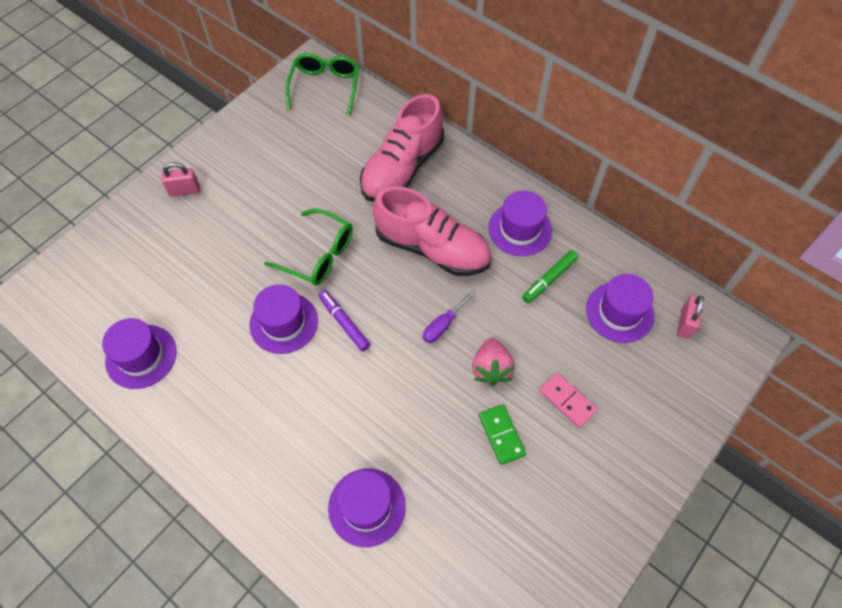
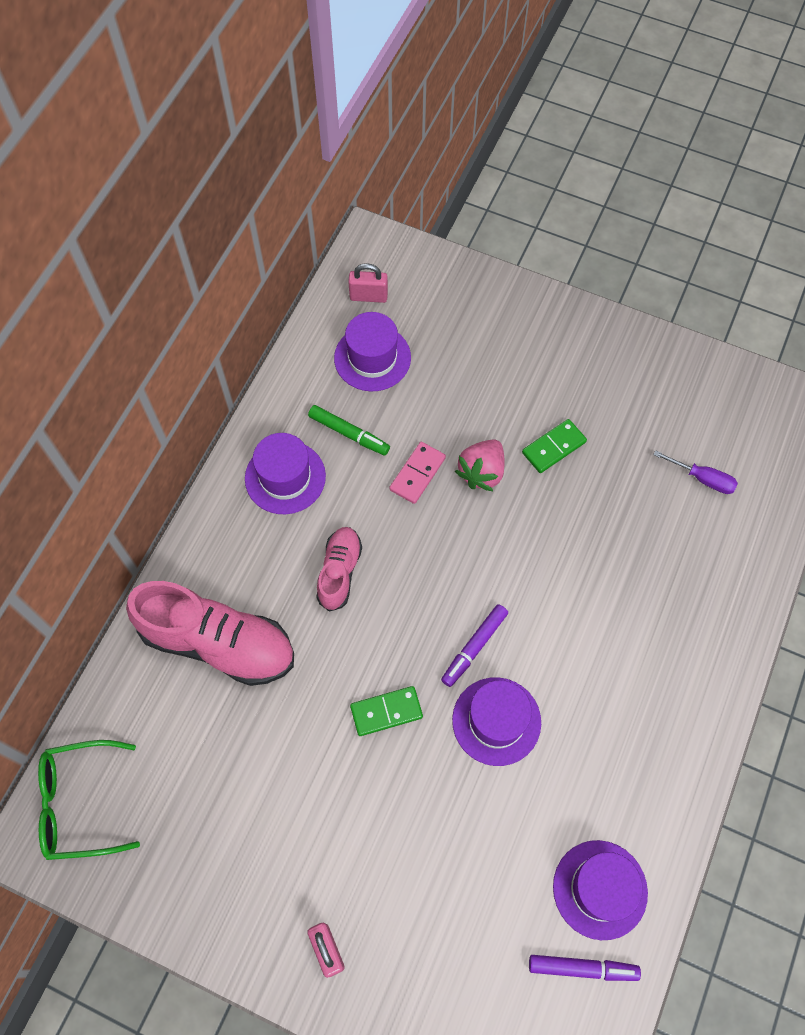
camera: 105 degrees left, 5 degrees up
(100, 329) = (581, 968): none -> purple marker
(318, 255) = (386, 711): green glasses -> green domino
(367, 507) = (676, 558): purple hat -> none
(432, 248) = (339, 572): pink shoe -> pink shoe, size x0.55
(443, 325) = (442, 534): purple screwdriver -> purple screwdriver (702, 478)
(491, 369) = (481, 472): pink strawberry -> pink strawberry turned 135 degrees clockwise
(567, 401) = (494, 393): pink domino -> pink domino (417, 474)

